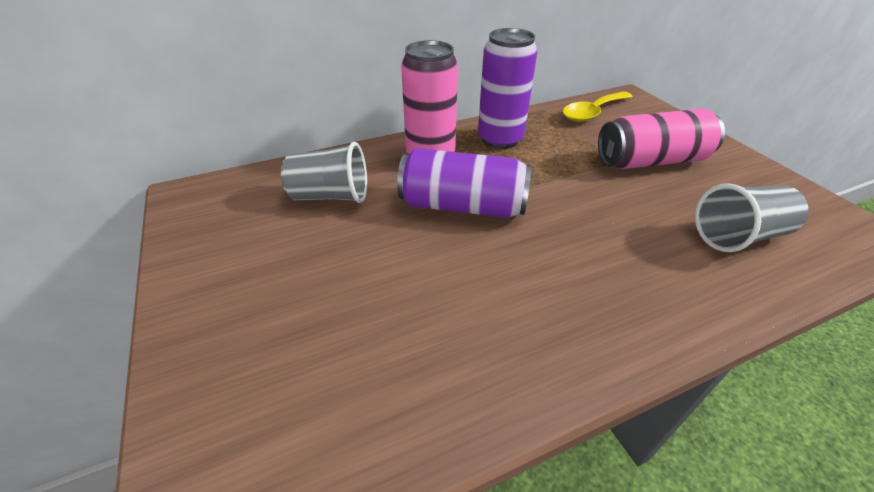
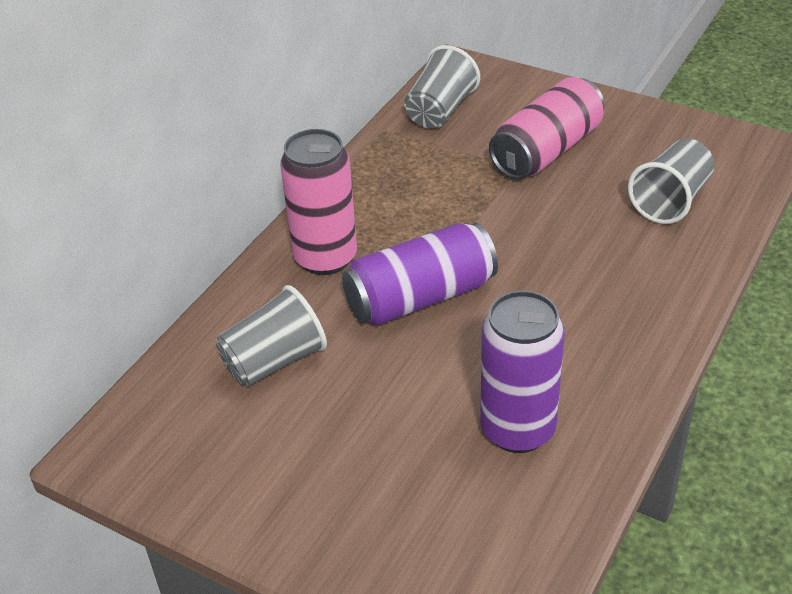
camera: 35 degrees left, 0 degrees up
(500, 139) = (377, 197): purple can -> purple can (518, 429)
(592, 113) = (440, 111): yellow spoon -> grey cup

